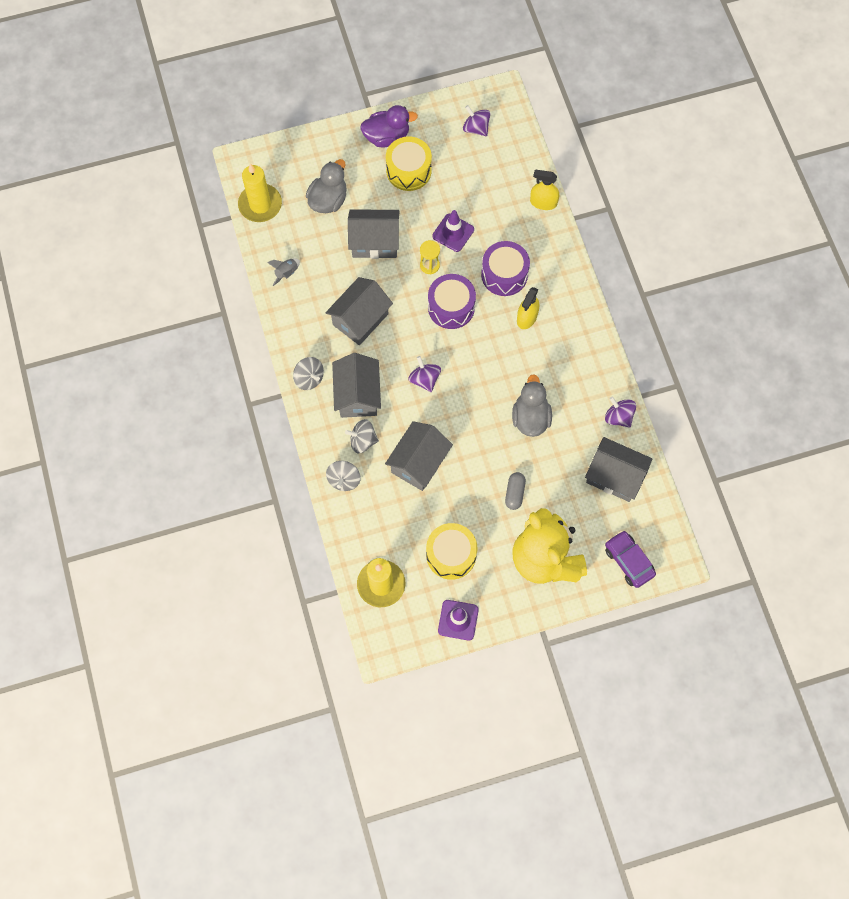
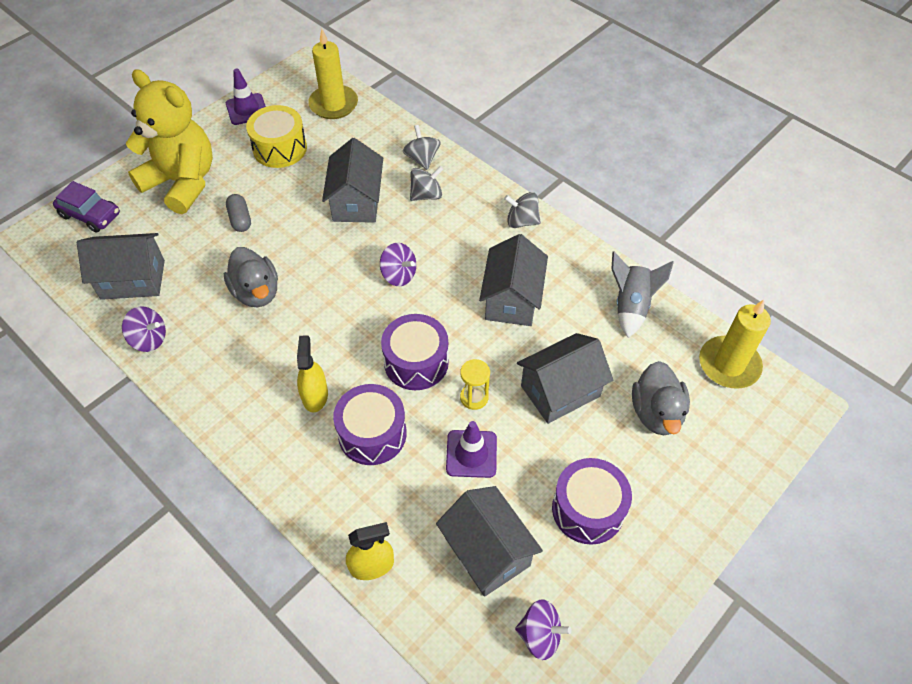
camera: 150 degrees right, 15 degrees down
(286, 273) = (631, 306): grey rocket -> grey rocket, size x1.67
(358, 395) = (460, 229): grey house -> grey house (487, 552)
(387, 137) = (654, 544): purple duck -> none
(408, 171) = (588, 509): yellow drum -> purple drum

